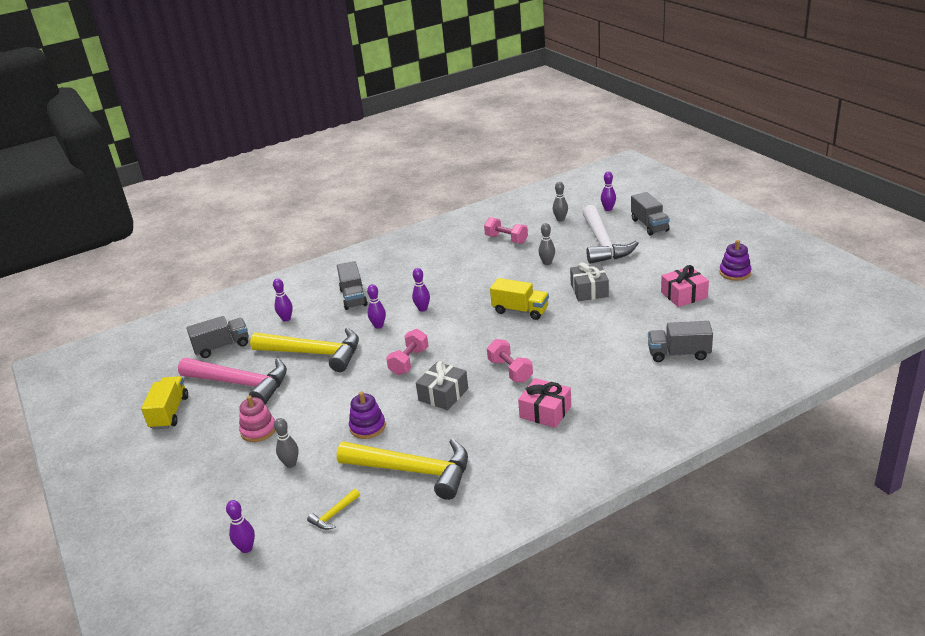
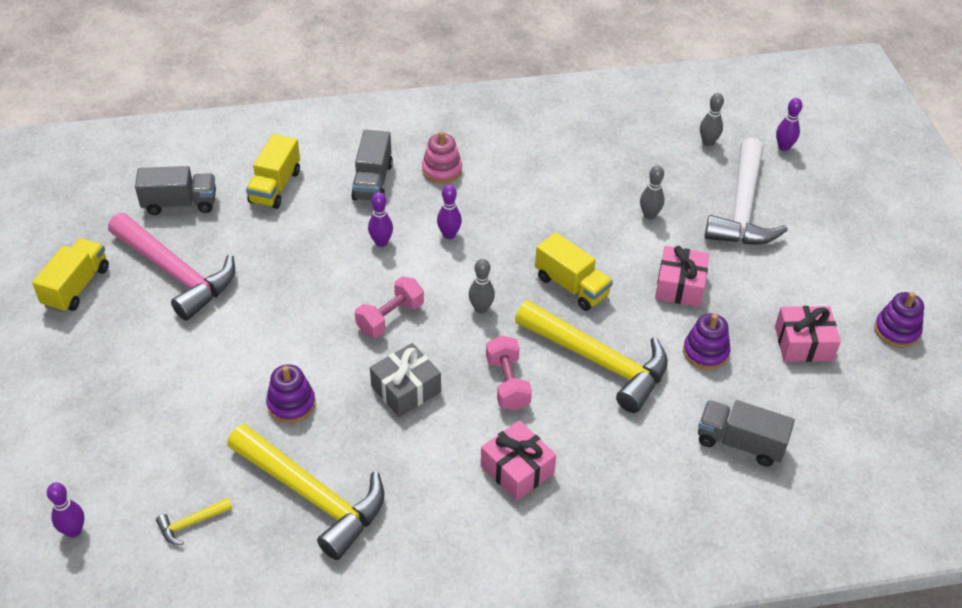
camera: 15 degrees right, 15 degrees up
(258, 430) = (164, 356): pink stacking toy -> pink stacking toy (442, 170)
(286, 319) = (275, 186): purple bowling pin -> yellow truck
(290, 464) = (177, 425): grey bowling pin -> grey bowling pin (481, 309)
(314, 353) = (282, 258): yellow hammer -> yellow hammer (598, 361)
(506, 239) = (616, 152): pink dumbbell -> none
(589, 290) = (680, 286): grey gift -> pink gift
(627, 317) = (705, 352): none -> purple stacking toy
(649, 225) = (825, 198): grey truck -> none

